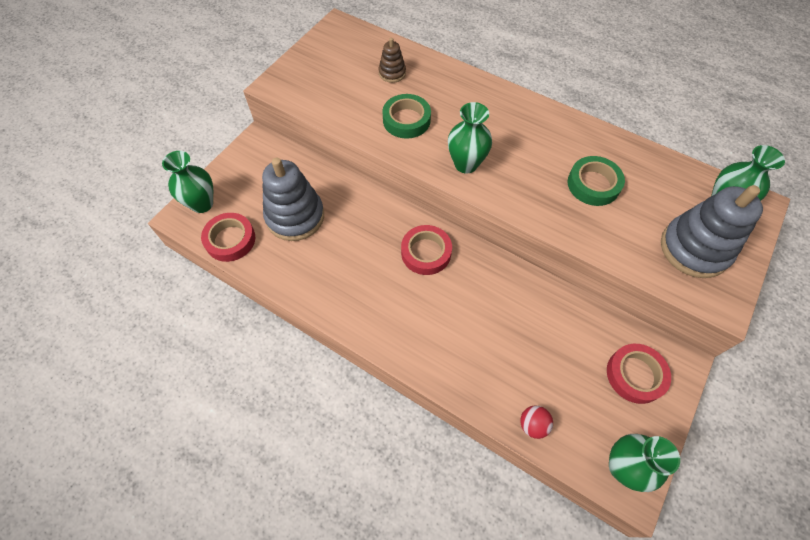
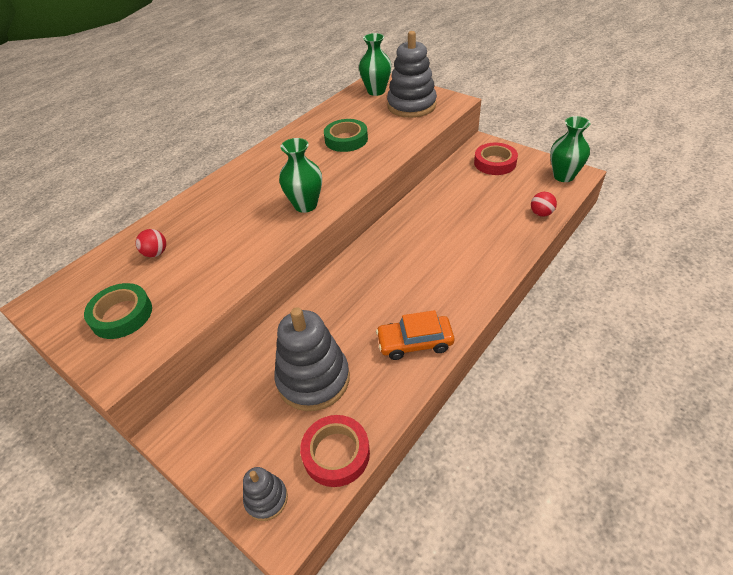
camera: 80 degrees left, 15 degrees down
(202, 204) = (266, 499): green vase -> grey stacking toy
(330, 288) = (415, 342): none -> orange car
(392, 73) = (156, 253): brown stacking toy -> red ball
(406, 120) = (233, 243): green tape -> green tape (121, 315)
(426, 252) = (379, 266): red tape -> none

